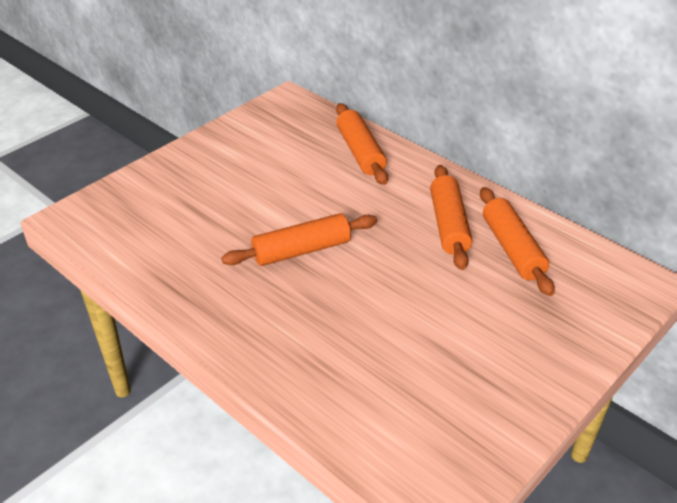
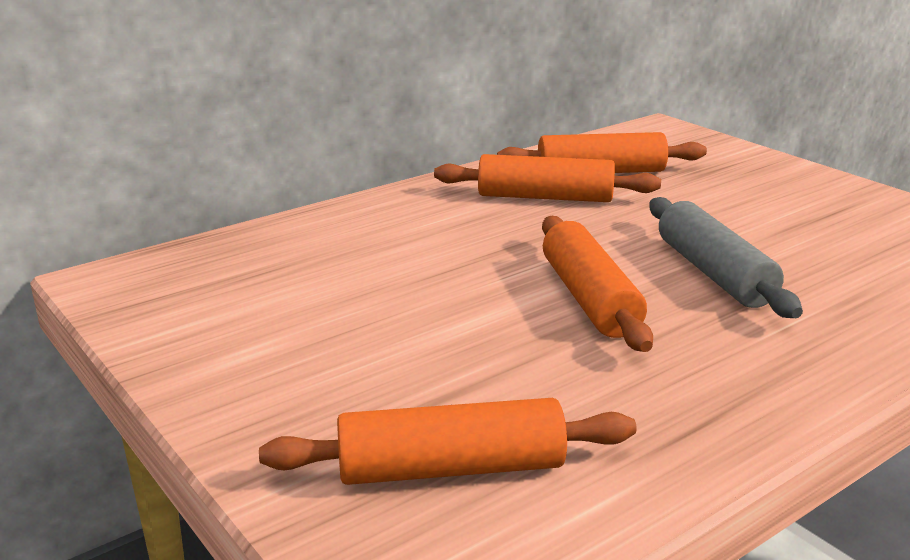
camera: 80 degrees left, 15 degrees down
(349, 303) = (714, 273): none -> grey rolling pin
(360, 152) = (336, 234): orange rolling pin -> orange rolling pin (451, 468)

